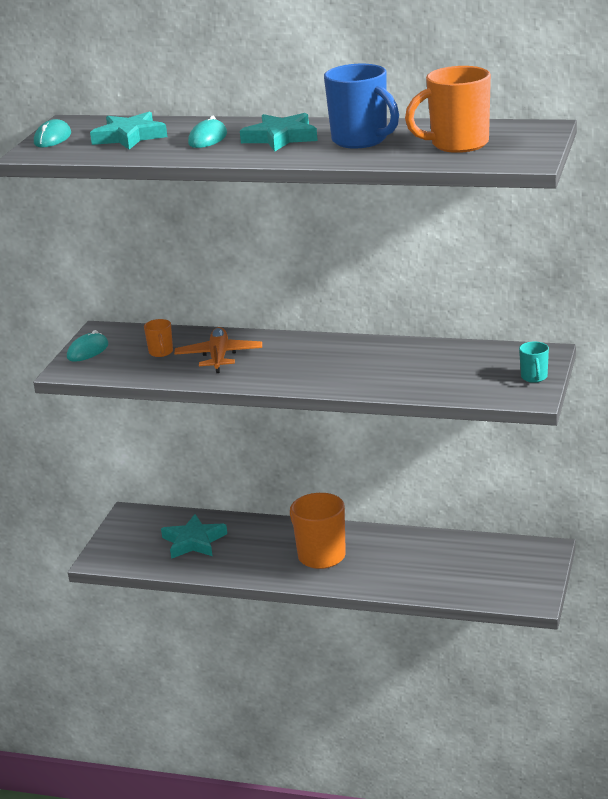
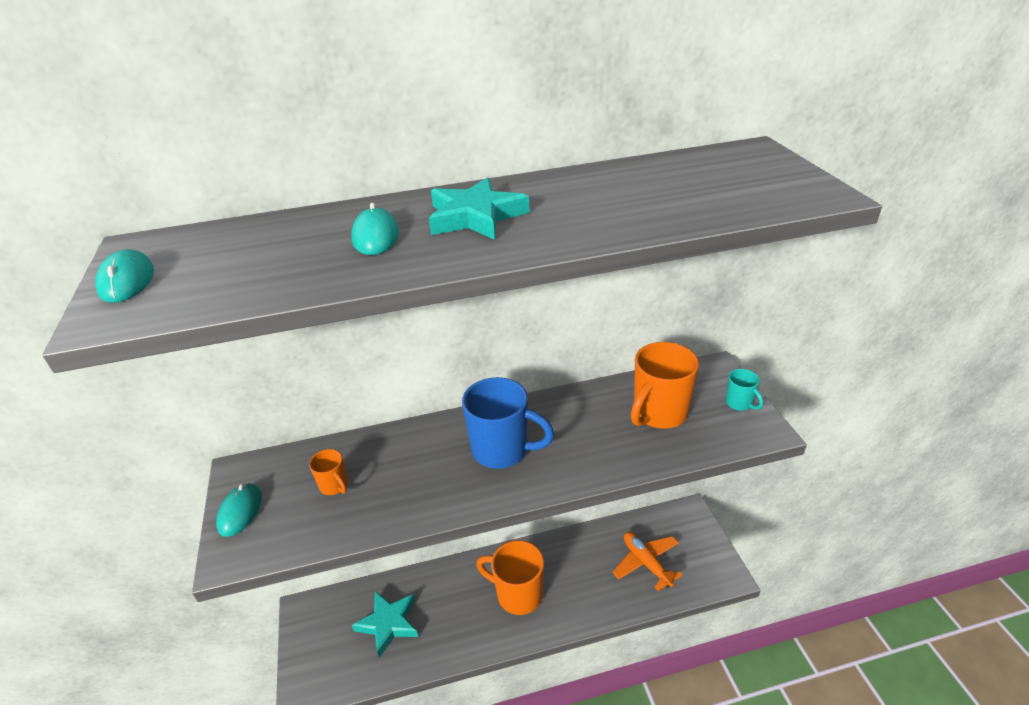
camera: 30 degrees left, 10 degrees up
(129, 137) = (254, 255): turquoise star -> none
(219, 357) = (407, 472): orange plane -> orange plane (646, 563)
(361, 141) = (584, 202): blue mug -> blue mug (502, 450)
(457, 144) = (705, 187): orange mug -> orange mug (659, 413)

